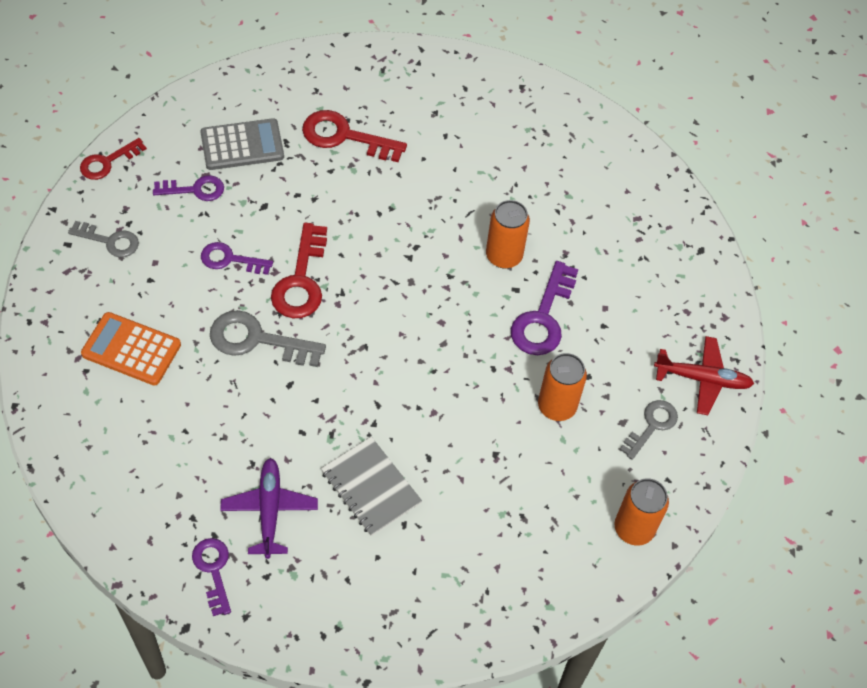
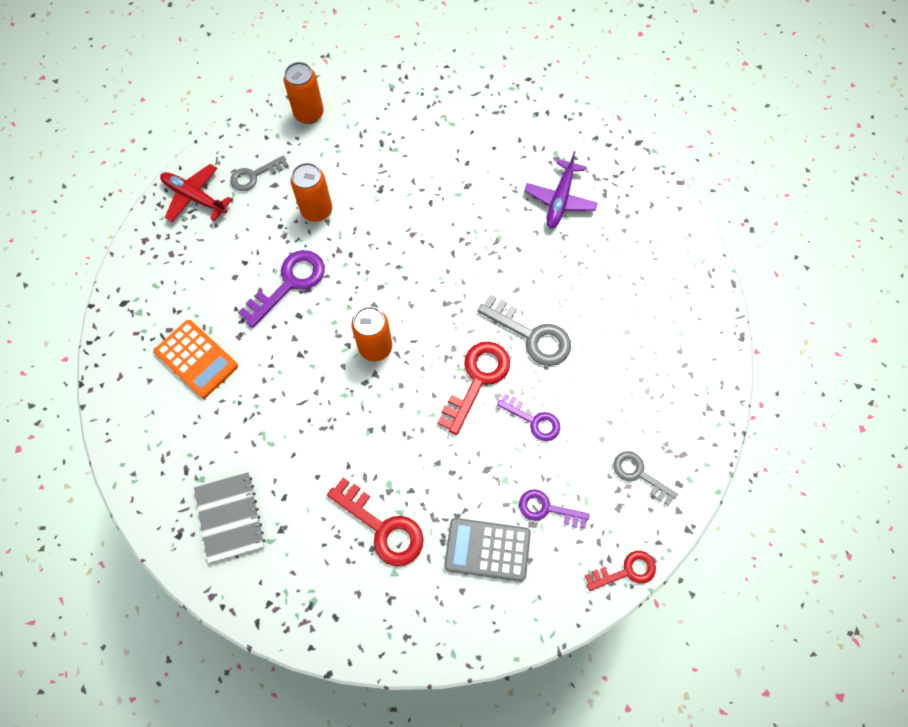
camera: 155 degrees left, 10 degrees up
(131, 349) = (638, 358): orange calculator -> orange calculator (196, 359)
(213, 570) = (610, 172): purple key -> none
(371, 487) = (481, 194): grey notebook -> grey notebook (230, 518)
(504, 256) = (293, 349): orange can -> orange can (375, 347)

